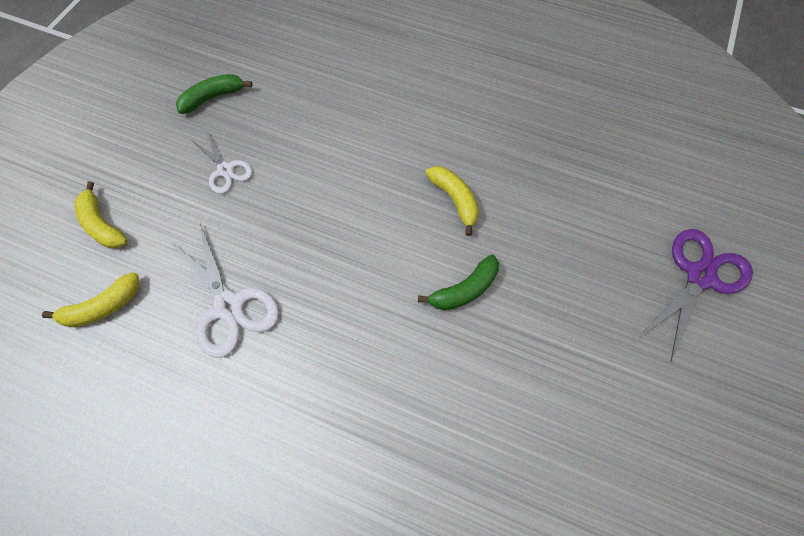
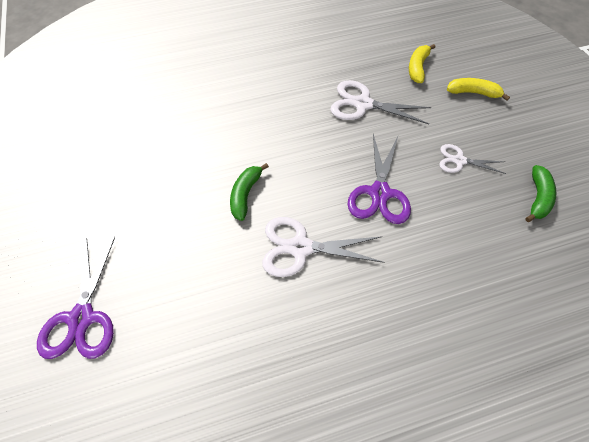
camera: 140 degrees right, 5 degrees down
(333, 195) = (379, 193): none -> purple scissors
(455, 200) = (300, 247): yellow banana -> white scissors

